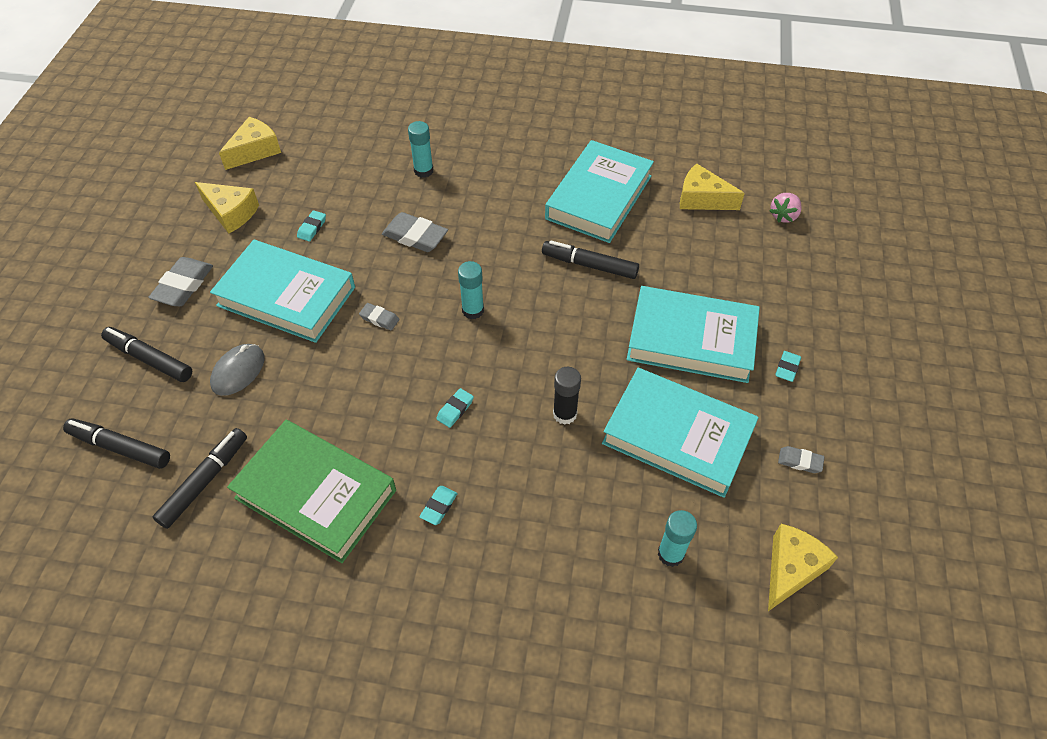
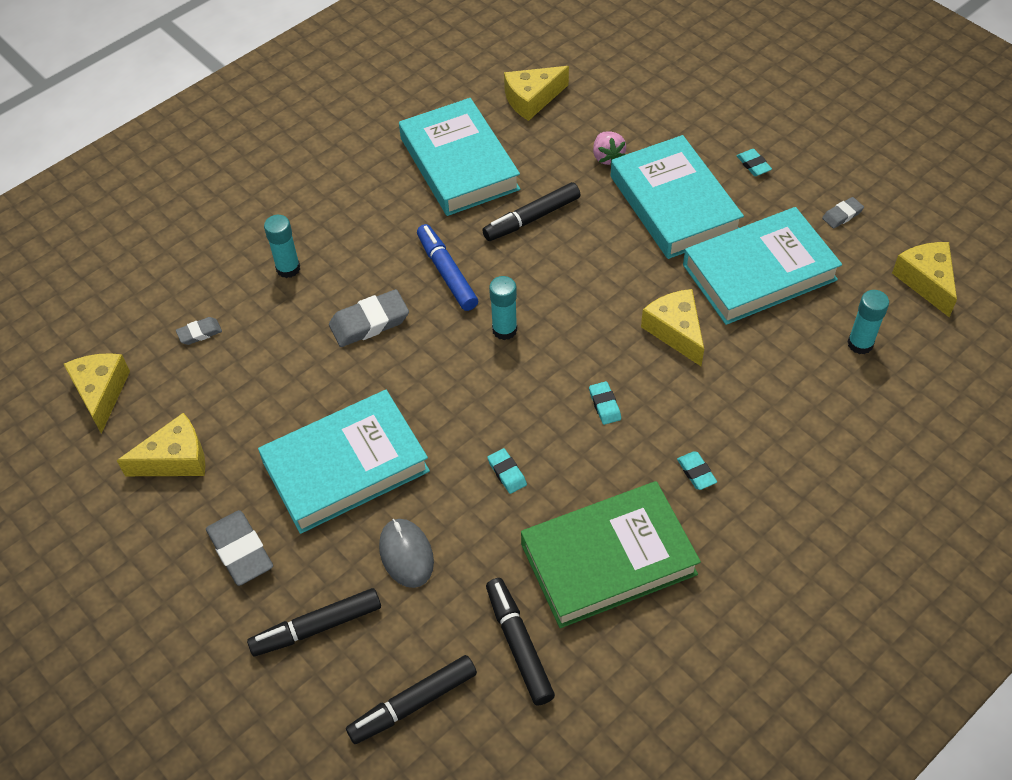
camera: 50 degrees left, 0 degrees up
(312, 228) = (272, 399): turquoise eraser -> turquoise eraser (507, 473)
(379, 318) = (447, 405): grey eraser -> grey eraser (199, 333)
(494, 250) = (447, 273): none -> blue marker
(565, 414) = (675, 331): black glue stick -> yellow cheese
(691, 340) = (674, 203): turquoise book -> turquoise book turned 75 degrees counterclockwise
(783, 216) = (602, 63): pink strawberry -> pink strawberry (607, 157)

